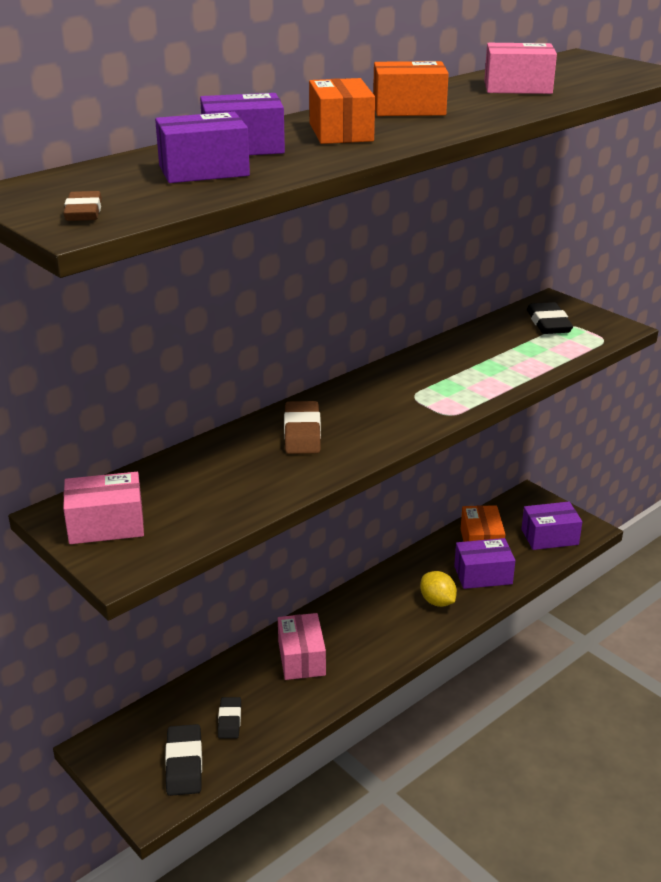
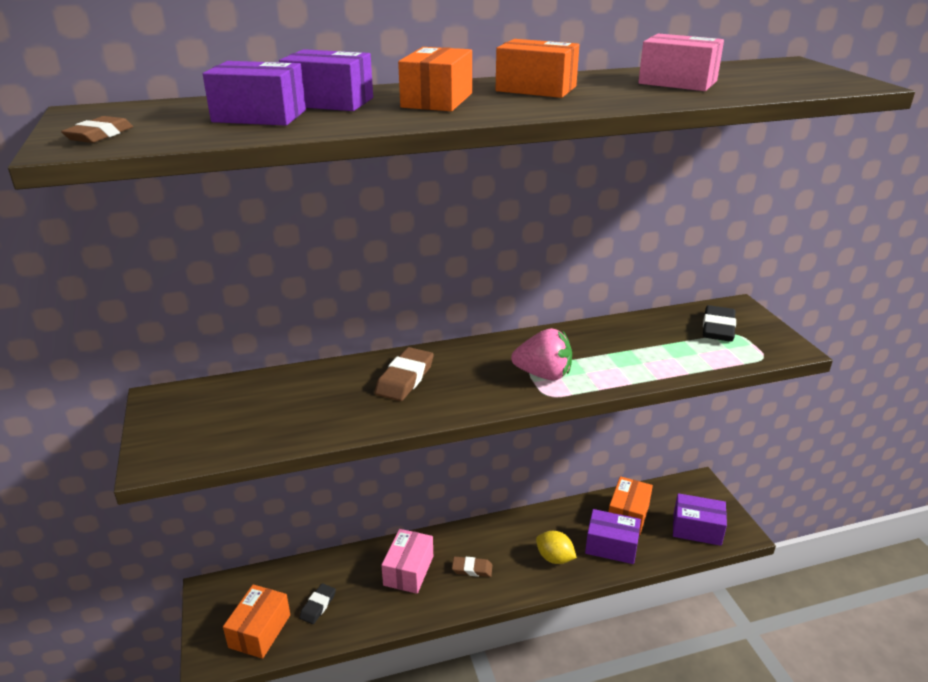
camera: 25 degrees right, 0 degrees up
(106, 525) = (182, 418): pink box -> none
(184, 764) = (259, 631): black eraser -> orange box
(364, 636) = (472, 569): none -> brown eraser
(430, 398) = (543, 374): none -> pink strawberry
(437, 601) = (554, 558): yellow lemon -> yellow lemon turned 45 degrees counterclockwise

